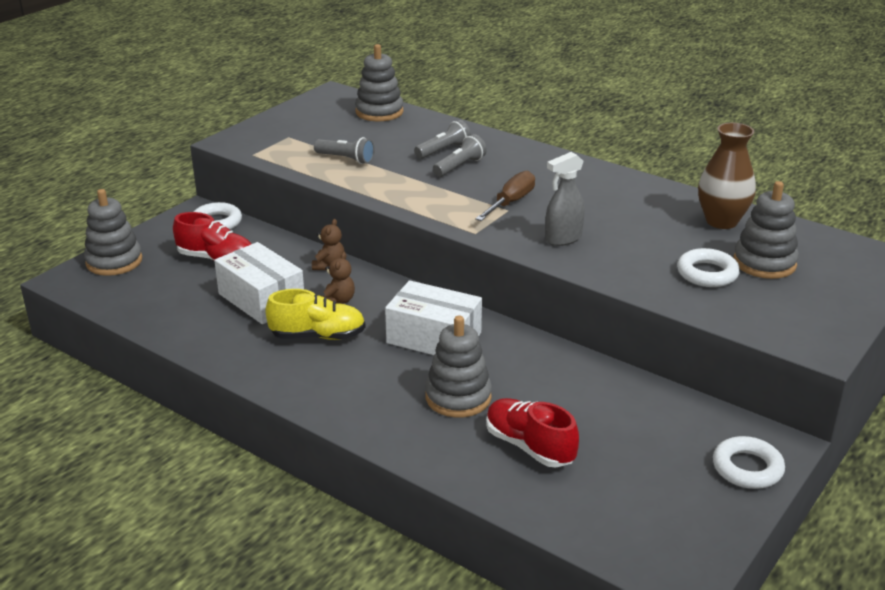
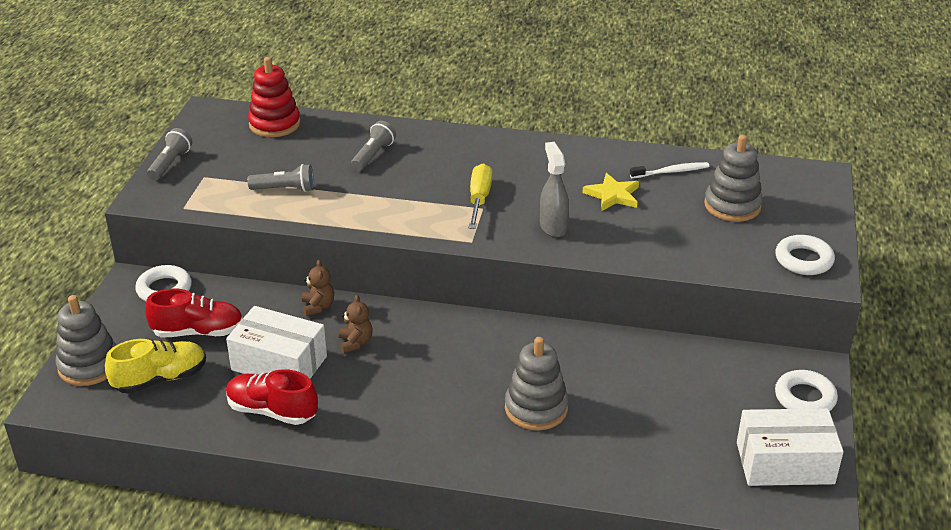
camera: 25 degrees left, 5 degrees up
(318, 336) = (364, 386): yellow shoe -> yellow shoe (160, 379)
(379, 112) = (274, 124): grey stacking toy -> red stacking toy
(434, 338) = (472, 355): white box -> white box (785, 463)
(460, 166) = (403, 170): grey flashlight -> grey flashlight (170, 163)
(510, 202) = (479, 199): brown screwdriver -> yellow screwdriver
(529, 446) = (627, 436): red shoe -> red shoe (272, 411)
(563, 239) = (553, 226): grey spray bottle -> grey spray bottle turned 135 degrees clockwise
(644, 227) = (613, 195): none -> yellow star
(707, 273) = (695, 229): white ring -> white ring (803, 260)
(721, 221) = (671, 172): brown vase -> white toothbrush

